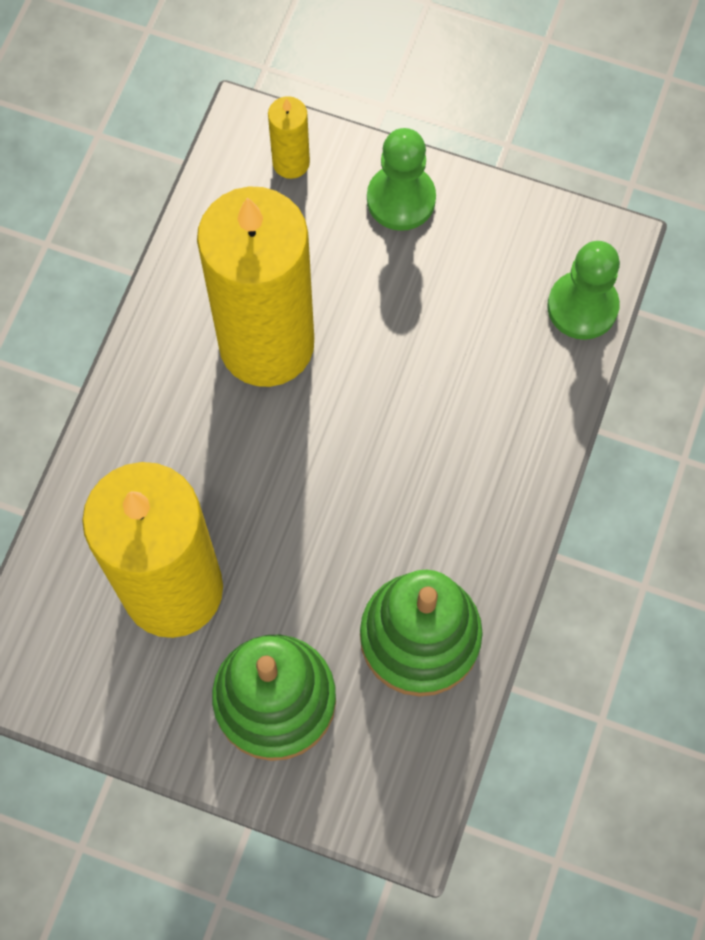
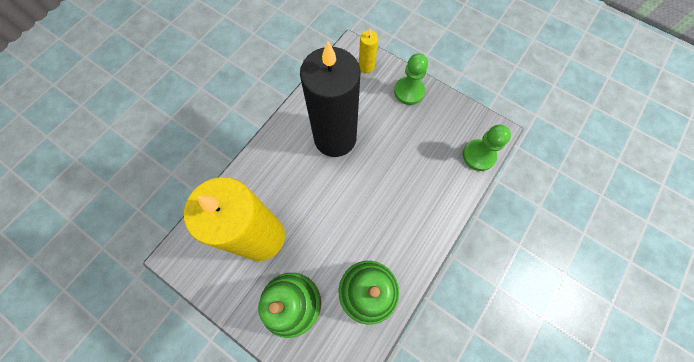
camera: 15 degrees right, 0 degrees up
(266, 344) = (335, 138): yellow candle -> black candle

